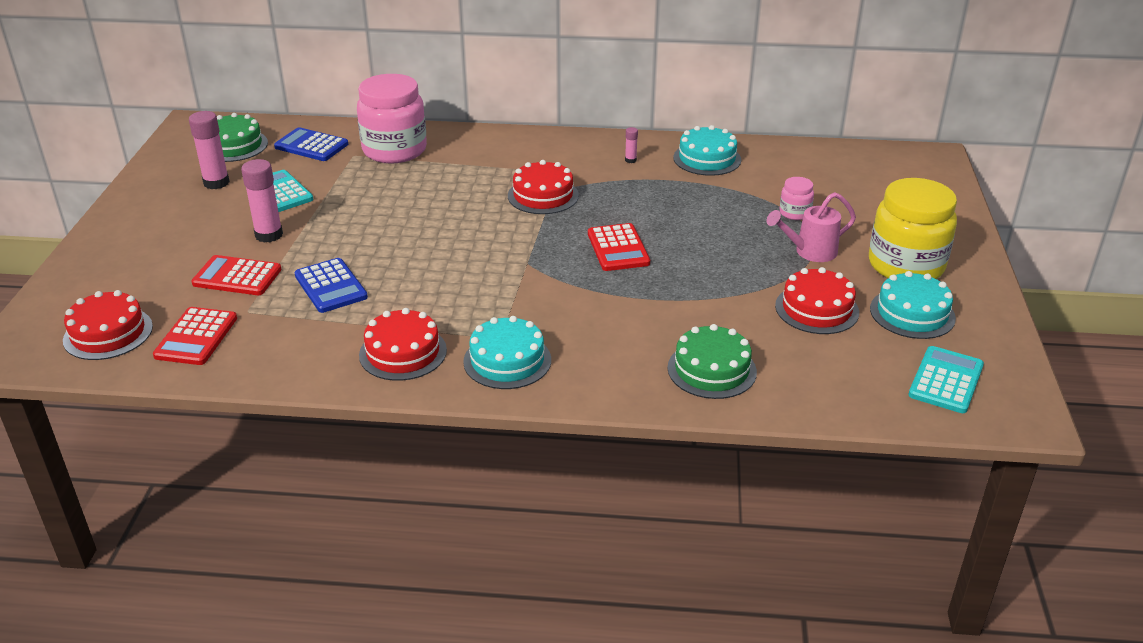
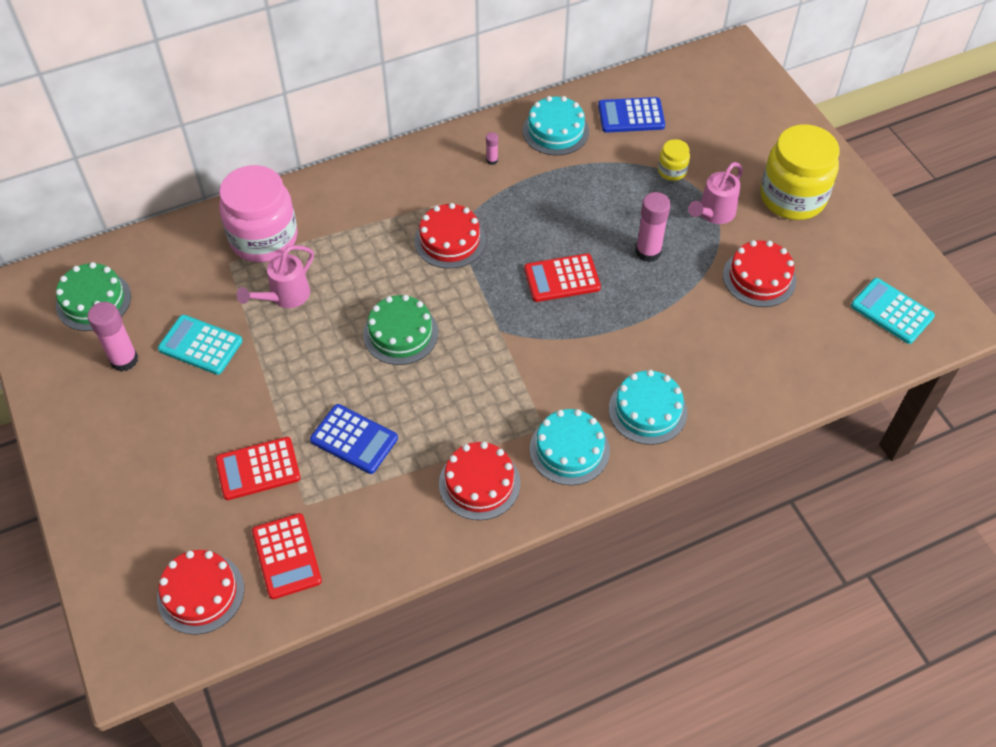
camera: 30 degrees left, 20 degrees up
(269, 235) = (240, 404): pink glue stick -> pink glue stick (648, 252)
(311, 146) = (175, 267): blue calculator -> blue calculator (631, 116)
(374, 186) = (285, 296): none -> pink watering can
(618, 248) = (562, 278): red calculator -> red calculator turned 120 degrees clockwise
(711, 369) = (727, 381): green cake -> green cake (400, 333)
(795, 213) = (672, 171): pink jar -> yellow jar
(912, 313) = (828, 250): turquoise cake -> turquoise cake (647, 410)
(946, 380) = (891, 311): turquoise calculator -> turquoise calculator turned 45 degrees counterclockwise

